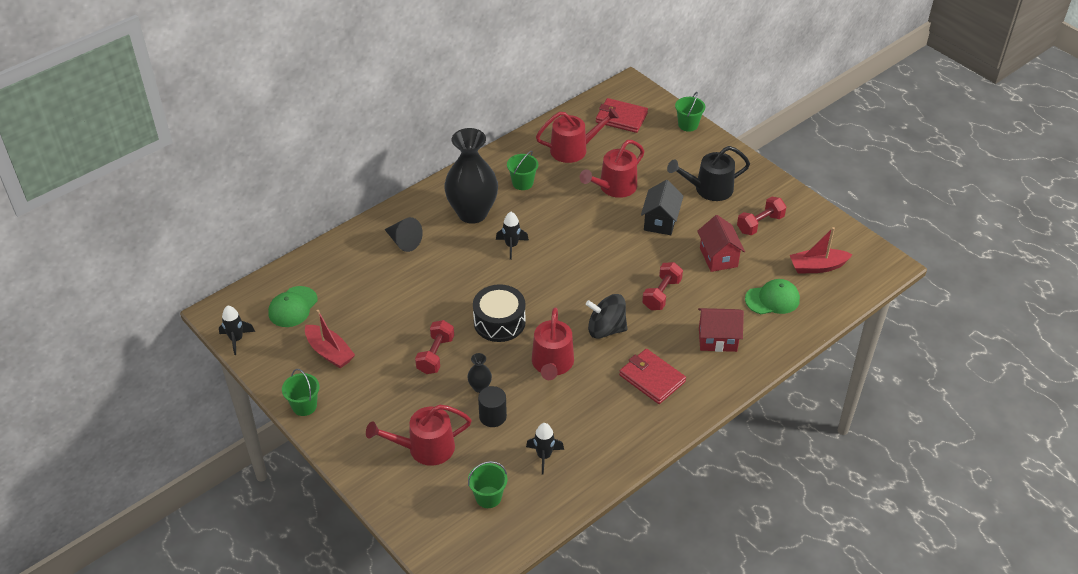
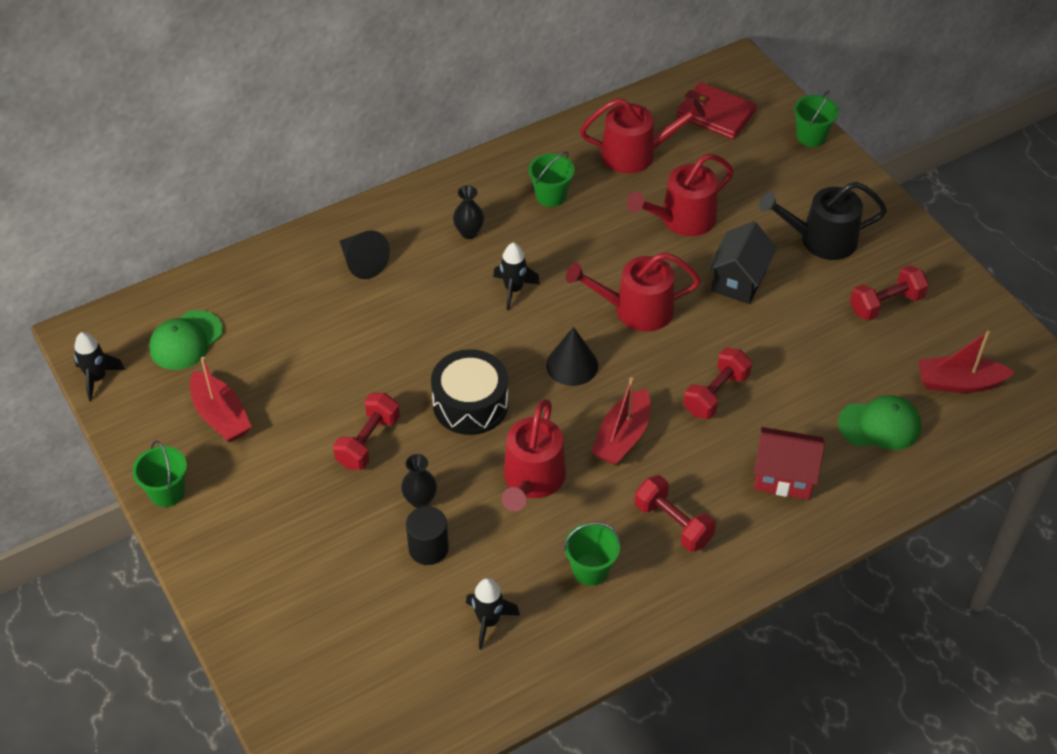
camera: 10 degrees right, 5 degrees up
(425, 448) = (321, 582): red watering can -> red watering can (636, 310)
(472, 213) = (469, 232): black vase -> black vase, size x0.41
(488, 497) = (394, 672): green bucket -> green bucket (590, 569)
(562, 288) = (572, 365): none -> black cone
(606, 329) = (622, 437): black spinning top -> red boat
(652, 378) = (673, 523): red wallet -> red dumbbell
(718, 257) = (812, 348): red house -> none

